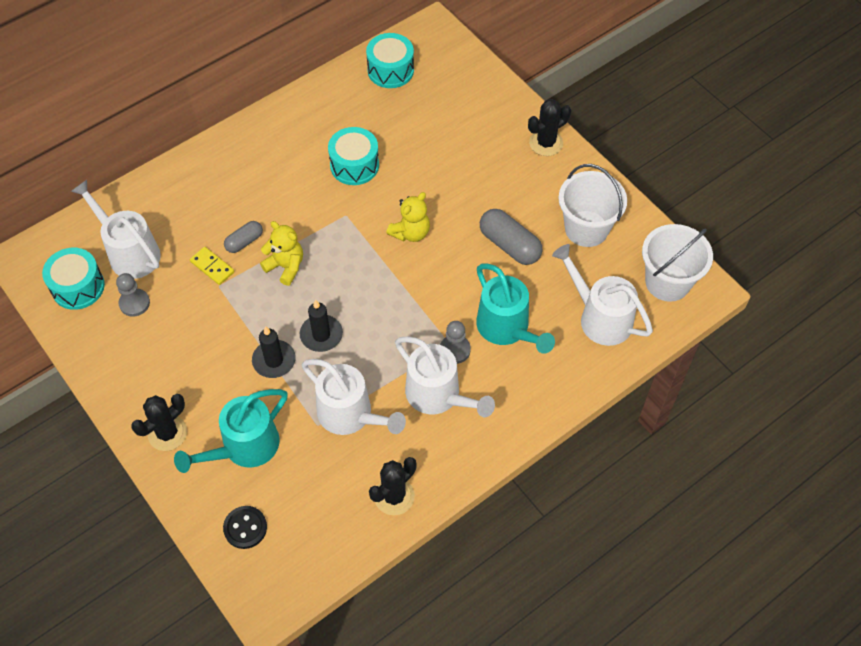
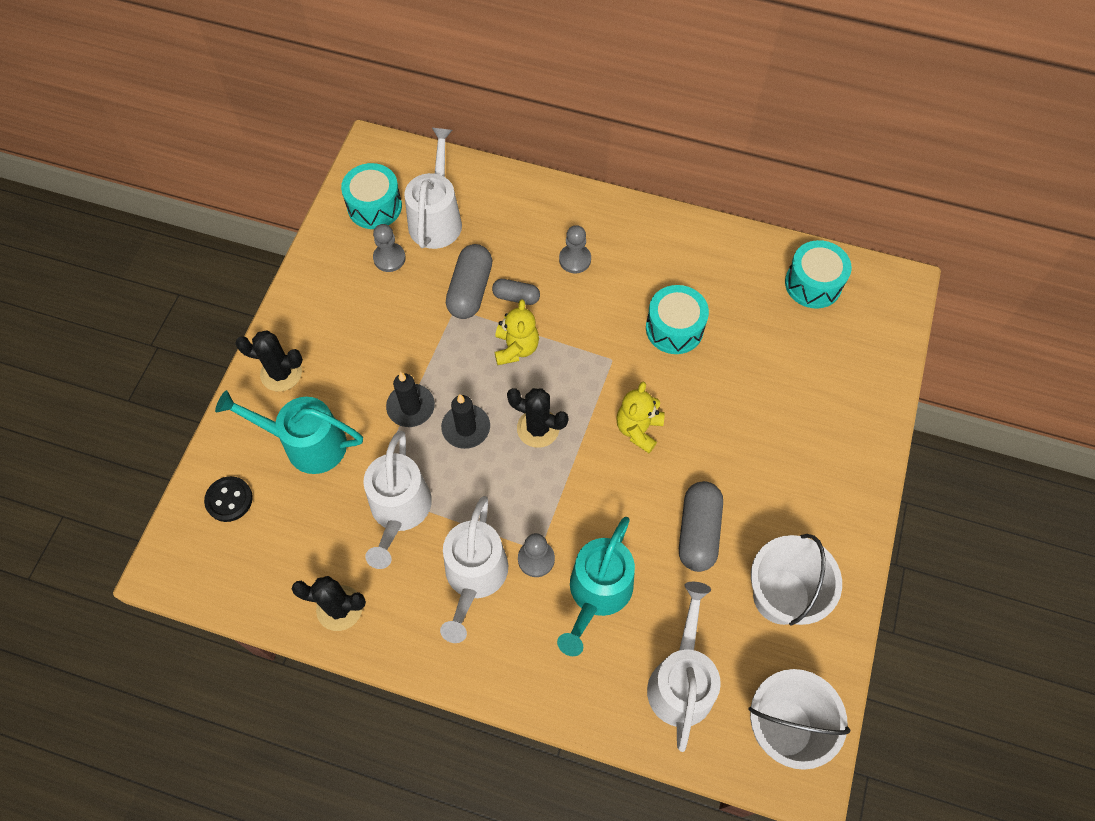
camera: 55 degrees right, 5 degrees up
(212, 267) = (470, 290): yellow domino -> grey capsule
(247, 188) = (575, 259): none -> grey pawn
(410, 232) = (638, 429): yellow teddy bear -> yellow teddy bear turned 105 degrees clockwise
(546, 143) = (854, 486): black cactus -> black cactus (538, 428)

